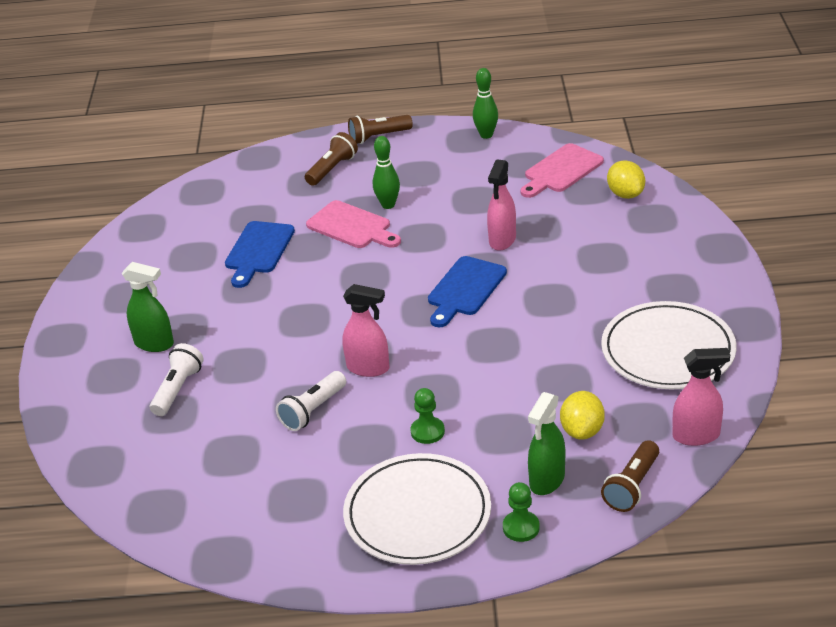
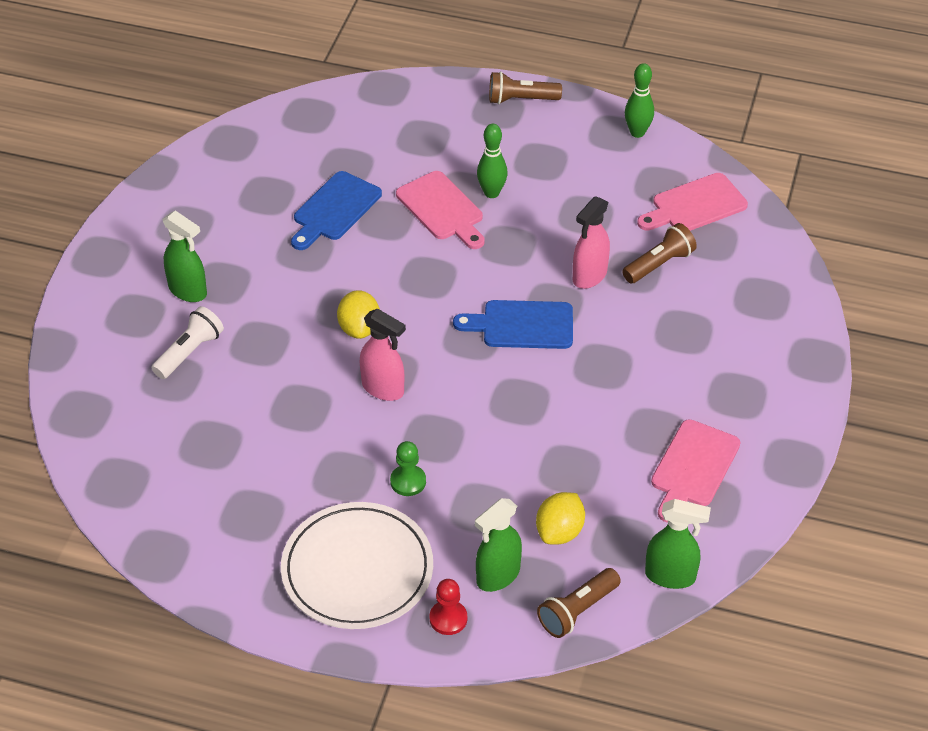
camera: 15 degrees right, 10 degrees up
(313, 410) = (308, 420): white flashlight -> none
(332, 169) = (454, 128): brown flashlight -> brown flashlight (659, 264)
(465, 289) = (522, 325): blue cutting board -> blue cutting board turned 45 degrees clockwise
(521, 527) = (448, 618): green pawn -> red pawn
(625, 194) = (749, 258): yellow lemon -> yellow lemon (359, 328)
(668, 350) = (693, 468): white plate -> pink cutting board
(696, 435) = (670, 576): pink spray bottle -> green spray bottle

